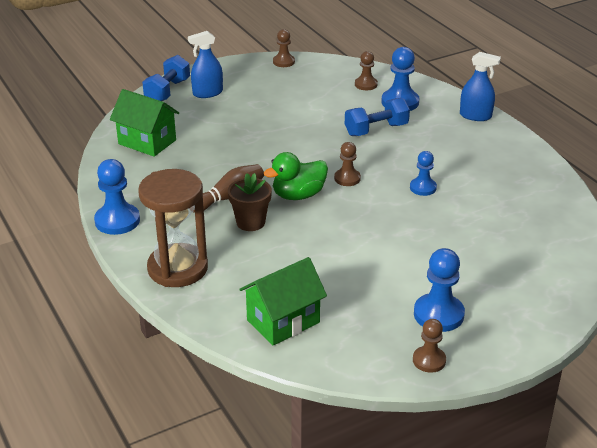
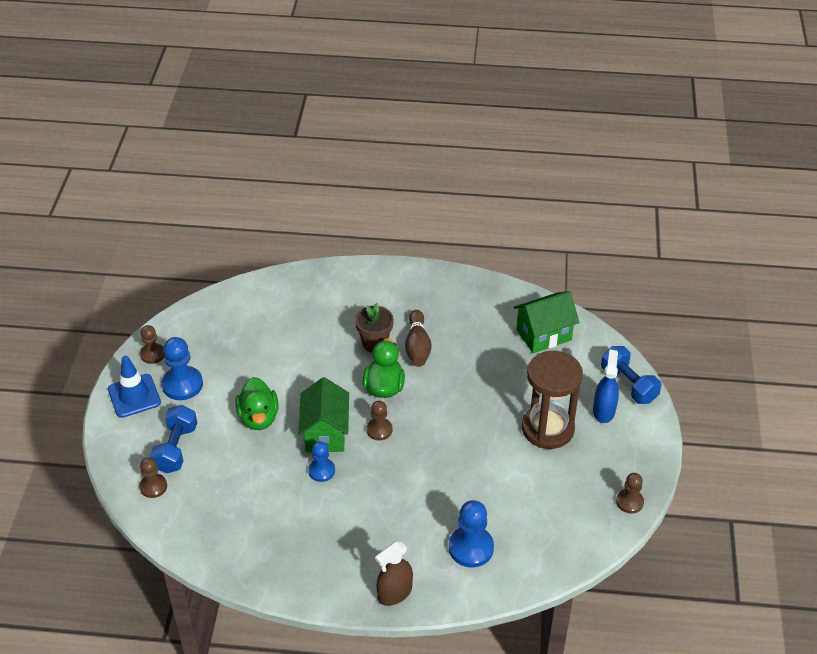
camera: 125 degrees right, 10 degrees up
(117, 221) = (442, 277): blue pawn -> none
(177, 268) = (358, 284): brown hourglass -> brown hourglass (547, 428)
(283, 321) = (256, 308): green house -> green house (325, 433)
(366, 84) = (528, 542): brown pawn -> brown pawn (153, 487)
(376, 130) = (436, 496): blue dumbbell -> blue dumbbell (176, 448)
(415, 246) = (258, 418): none -> green duck
(475, 116) = (394, 593): blue spray bottle -> brown spray bottle
(492, 339) = (134, 396): none -> blue traffic cone

